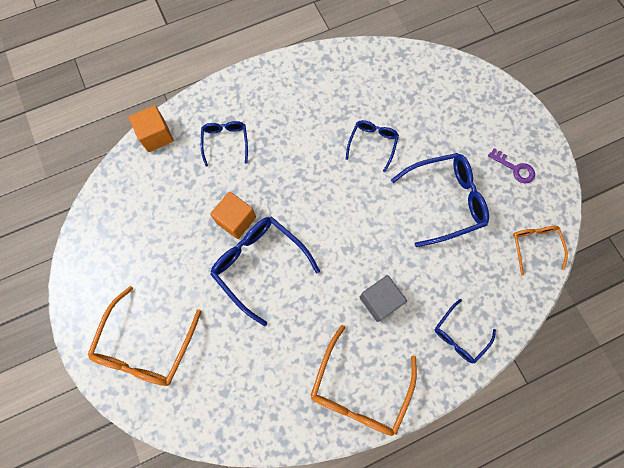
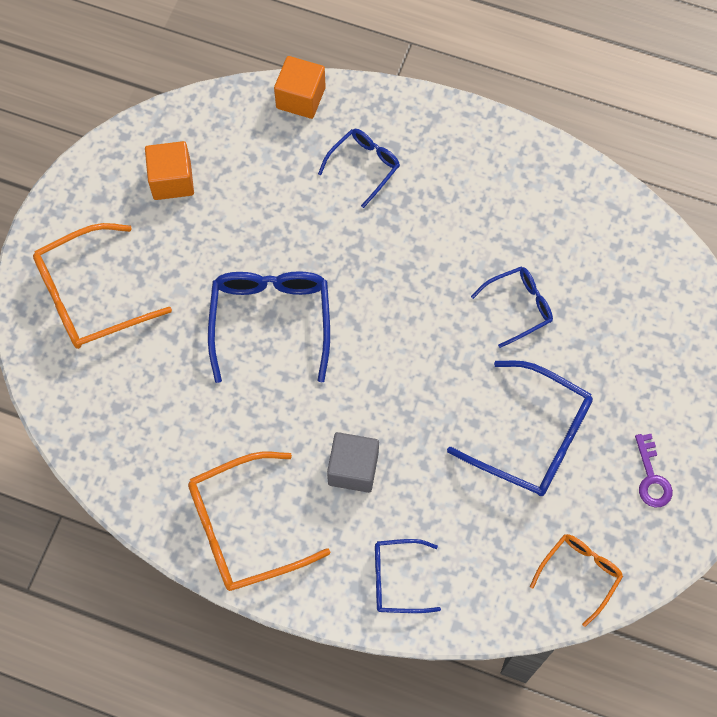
camera: 45 degrees right, 5 degrees down
(236, 220) = (293, 255): orange cube -> orange cube (172, 180)

